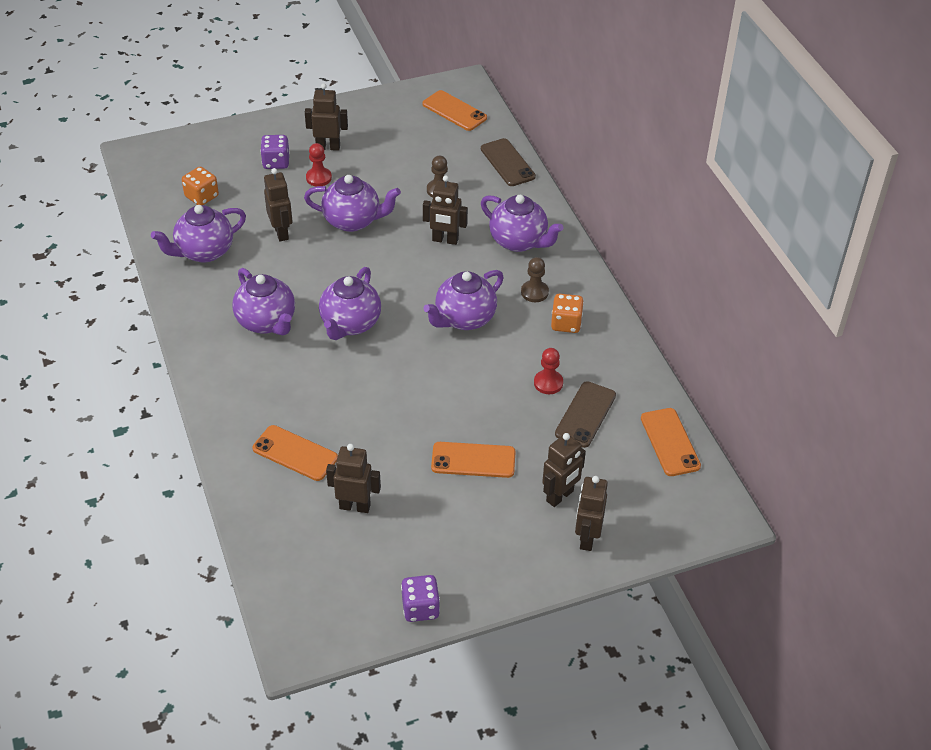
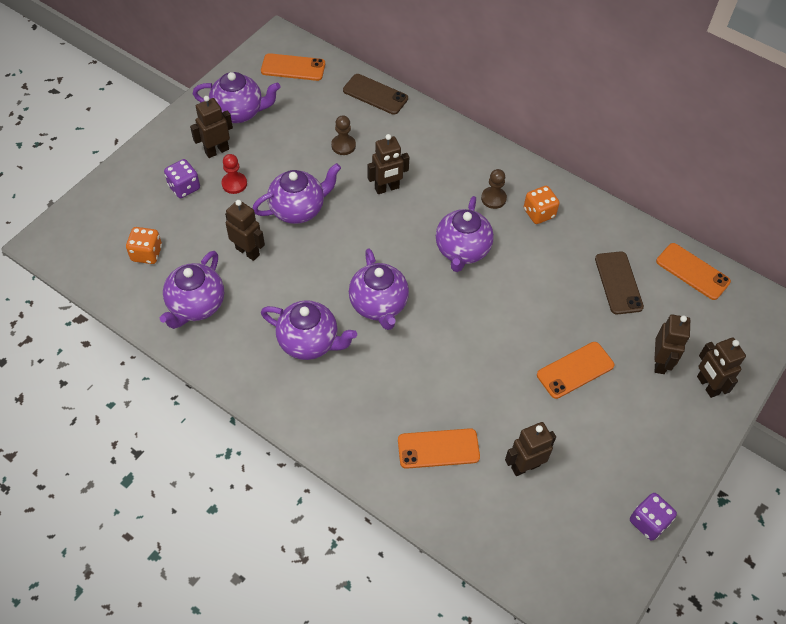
camera: 35 degrees left, 10 degrees up
(519, 241) = (444, 160): purple teapot -> purple teapot (239, 112)
(548, 383) = (570, 271): red pawn -> none

